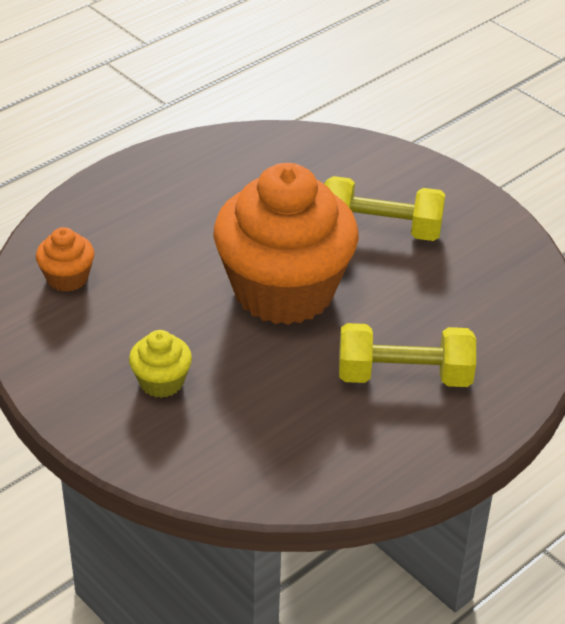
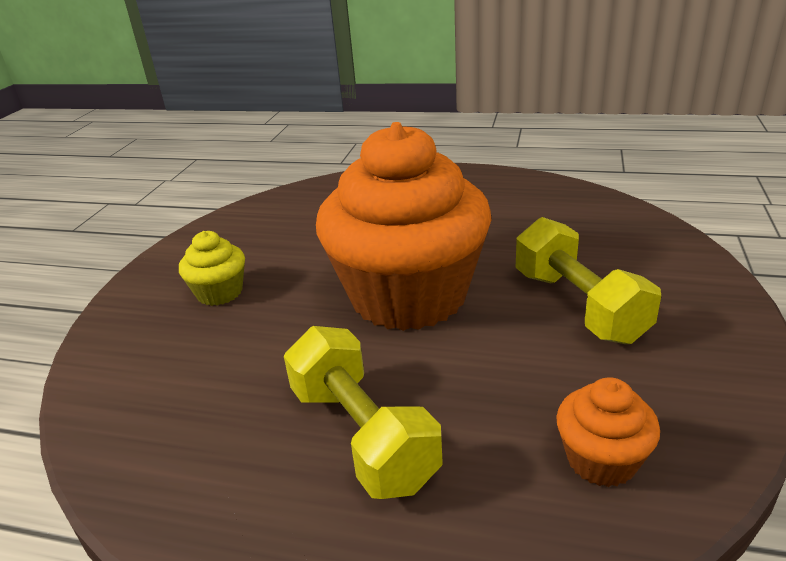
camera: 60 degrees right, 10 degrees down
(67, 278) = (307, 206): orange cupcake -> orange cupcake (601, 460)

